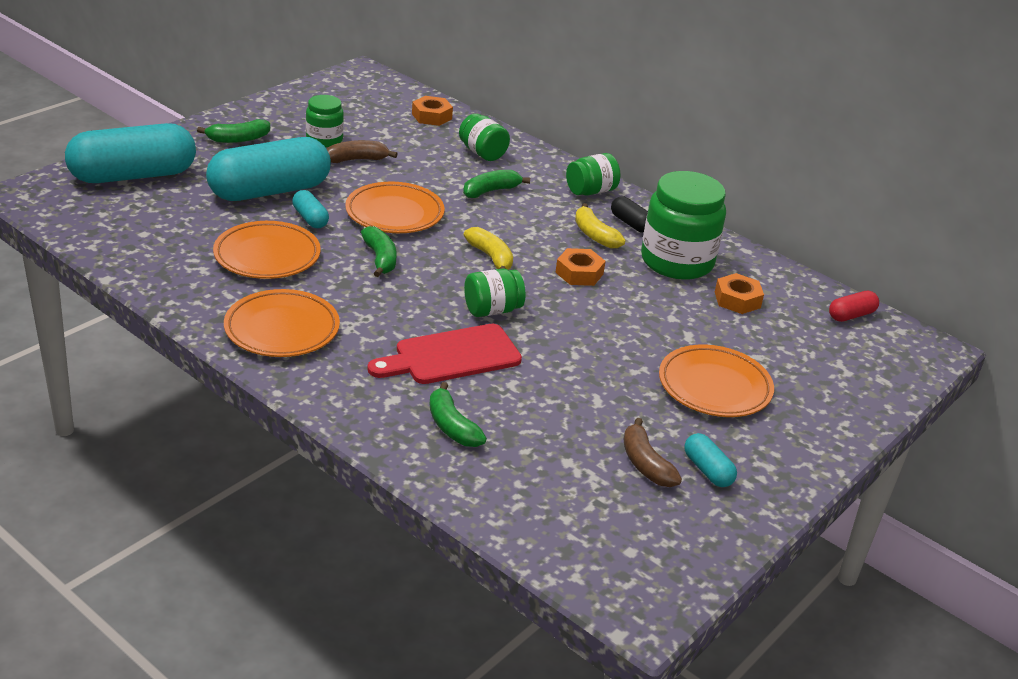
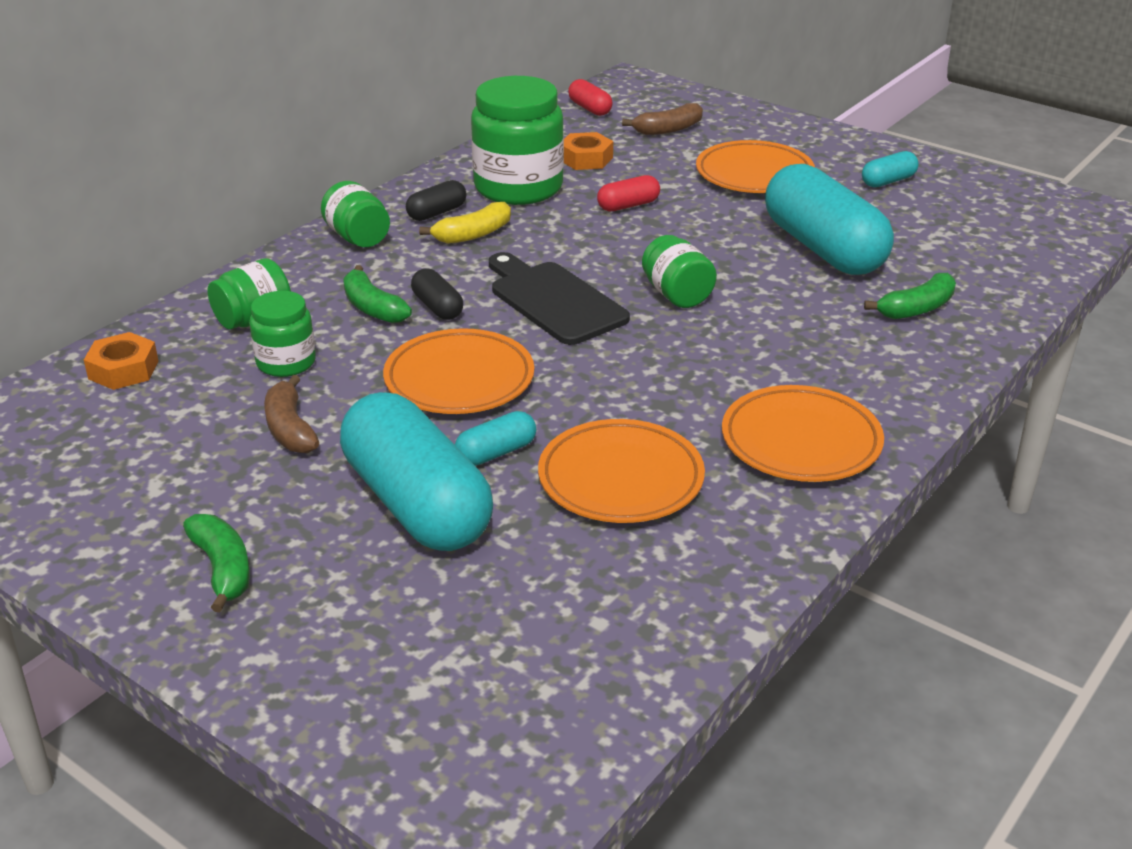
camera: 90 degrees left, 0 degrees up
(133, 176) = (392, 680): turquoise capsule -> turquoise capsule (823, 248)
(324, 140) = (218, 469): green jar -> green jar (286, 362)
(380, 259) = (589, 381): green banana -> none
(451, 356) = (787, 316): red cutting board -> none
(488, 213) = (437, 307): none -> black capsule
(491, 257) = (554, 300): yellow banana -> black cutting board
(579, 273) = (568, 243): orange nut -> none
(645, 464) = (900, 208): brown banana -> brown banana (668, 129)
(646, 309) = (628, 205): none -> red capsule

